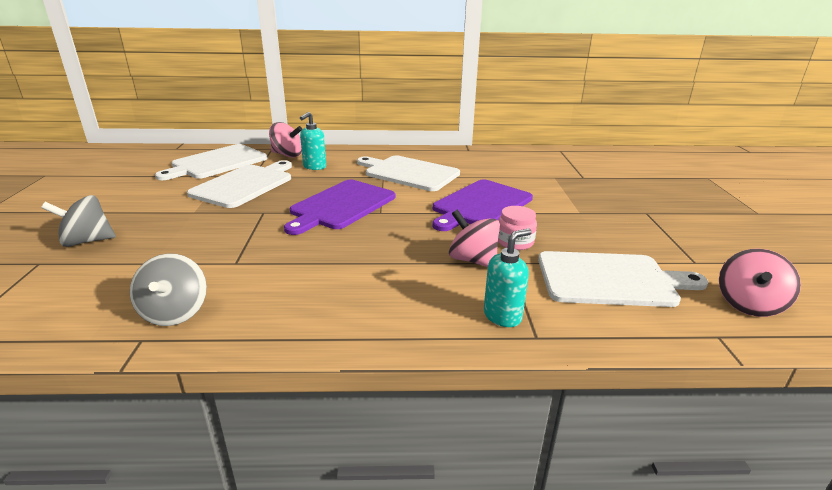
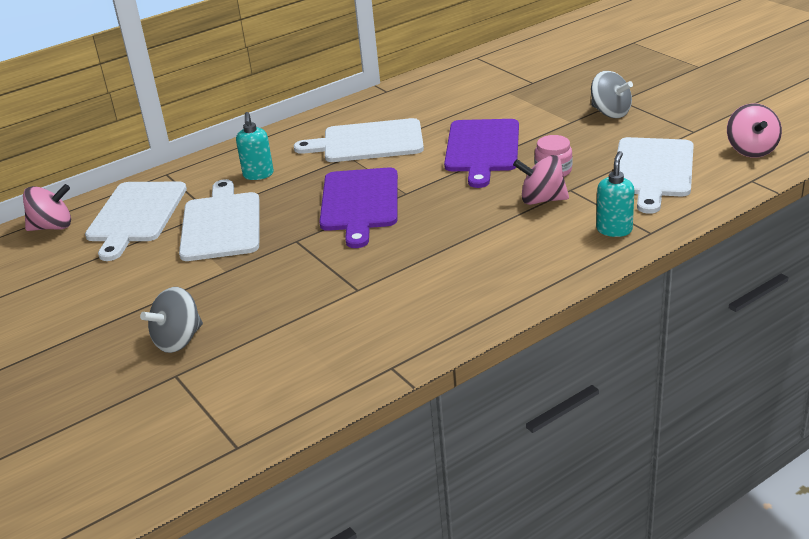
camera: 30 degrees left, 5 degrees up
(175, 313) = (381, 341): grey spinning top -> grey spinning top (610, 113)
(287, 155) = (200, 173): pink spinning top -> pink spinning top (52, 227)
(610, 279) = (653, 170): white cutting board -> white cutting board turned 135 degrees clockwise

